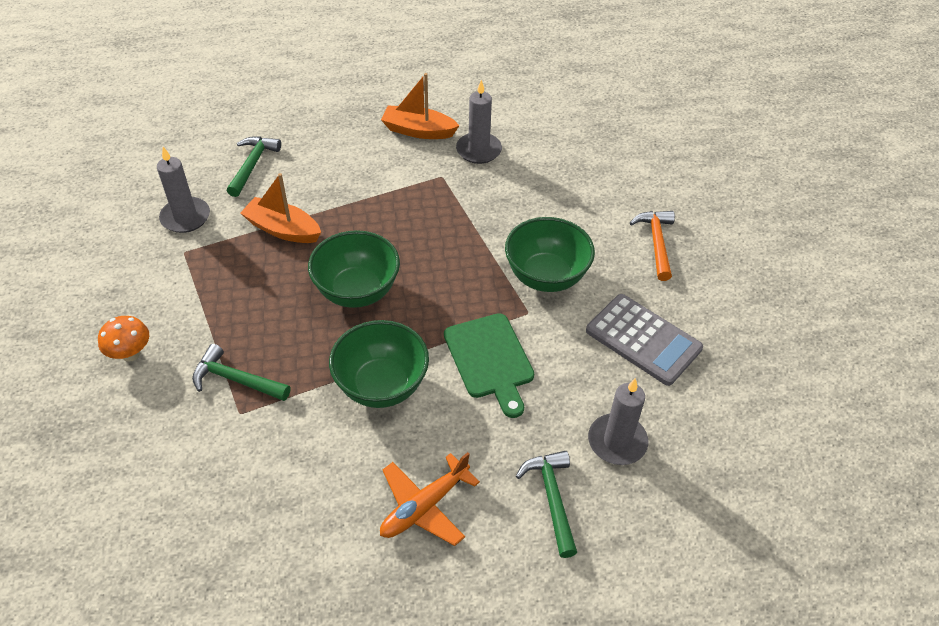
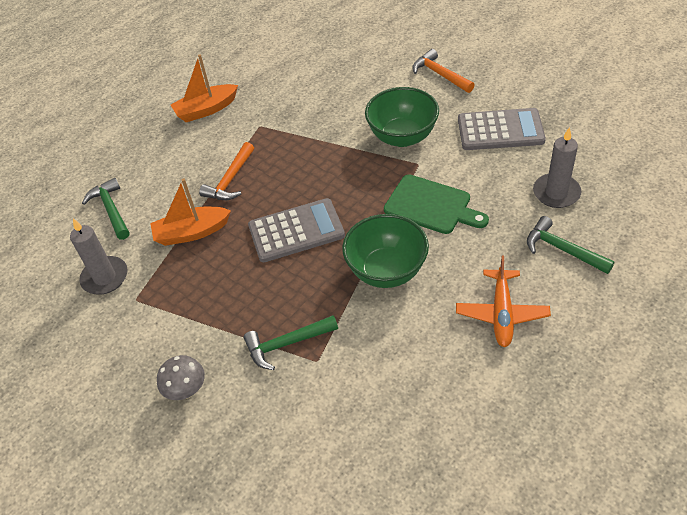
camera: 35 degrees left, 0 degrees up
(131, 354) = (186, 391): orange mushroom -> grey mushroom
(357, 291) = (296, 231): green bowl -> grey calculator
(362, 207) = (230, 180): none -> orange hammer
(478, 150) = (263, 95): grey candle -> none

